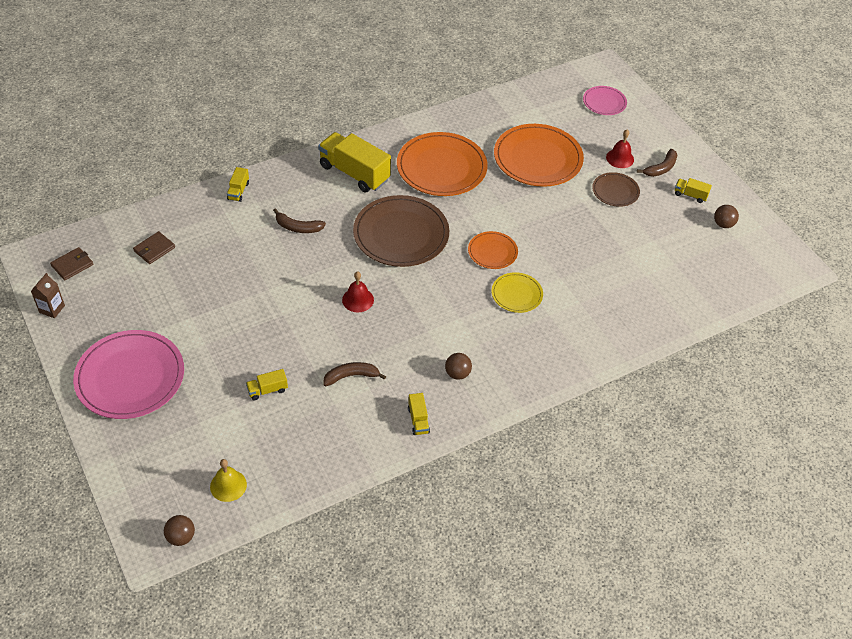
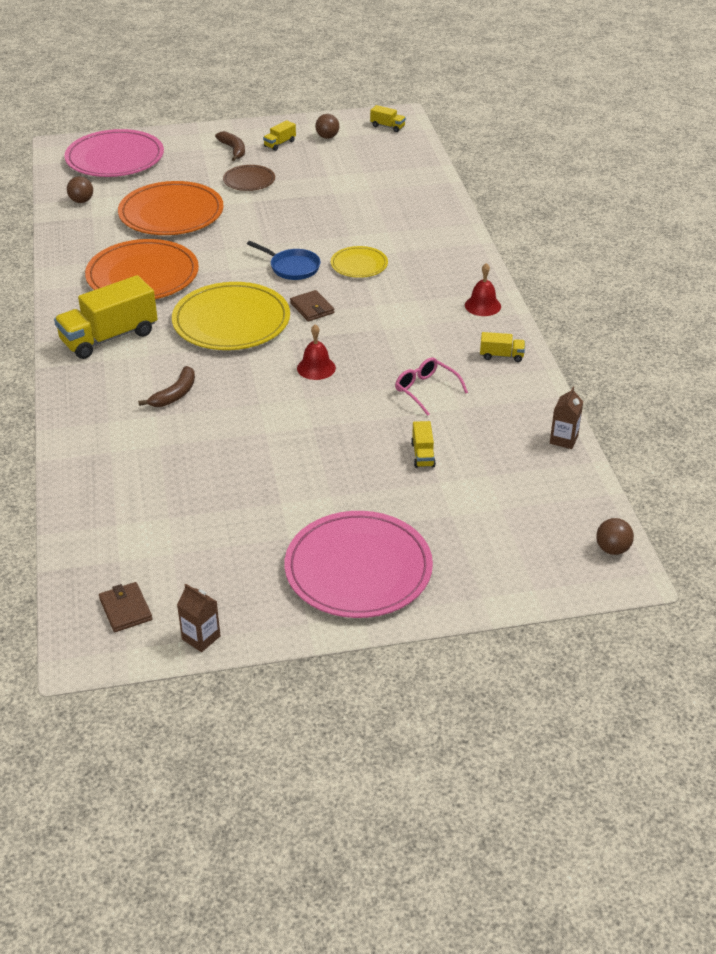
camera: 70 degrees left, 10 degrees down
(154, 249) = (141, 523): brown wallet -> brown wallet (312, 308)
(228, 485) = (550, 503): yellow bell -> none
(238, 191) = (78, 434): yellow truck -> yellow truck (387, 126)
(313, 484) = (563, 439): none -> brown carton
(351, 376) = (426, 390): brown banana -> pink glasses
(401, 234) = (231, 321): brown plate -> yellow plate
(457, 373) = (449, 320): brown ball -> brown ball (81, 201)
(492, 252) = (292, 267): orange plate -> blue pan
(604, 102) = (115, 158): pink plate -> pink plate, size x1.93
(620, 158) = (204, 168): red bell -> red bell (482, 305)

